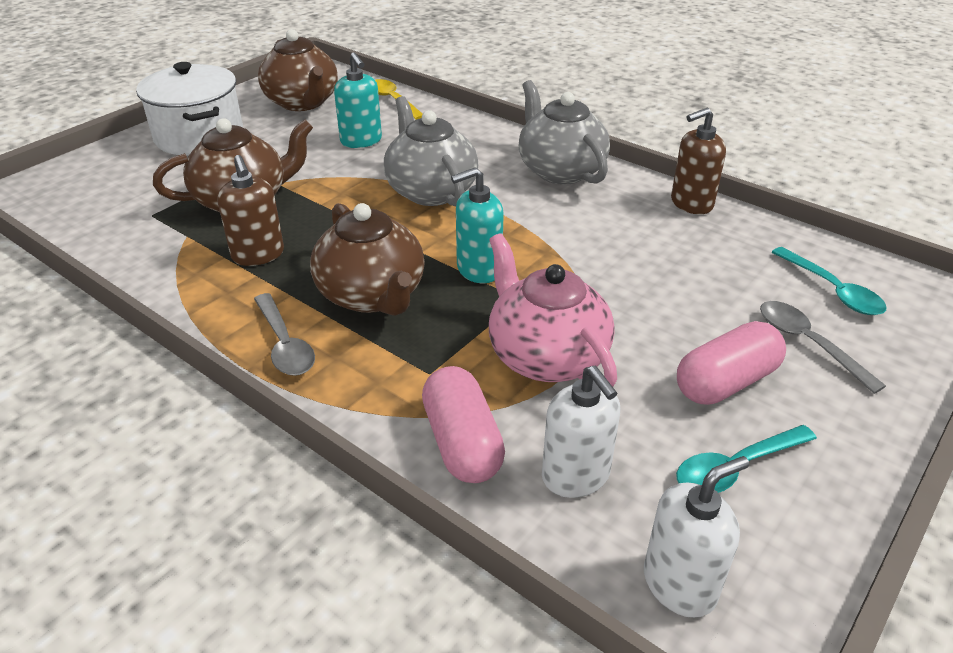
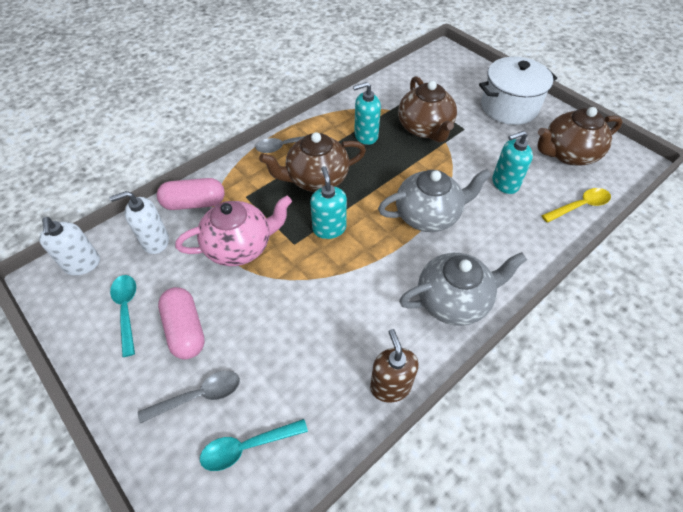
camera: 100 degrees right, 15 degrees up
(258, 255) = (365, 136): brown soap dispenser -> turquoise soap dispenser

